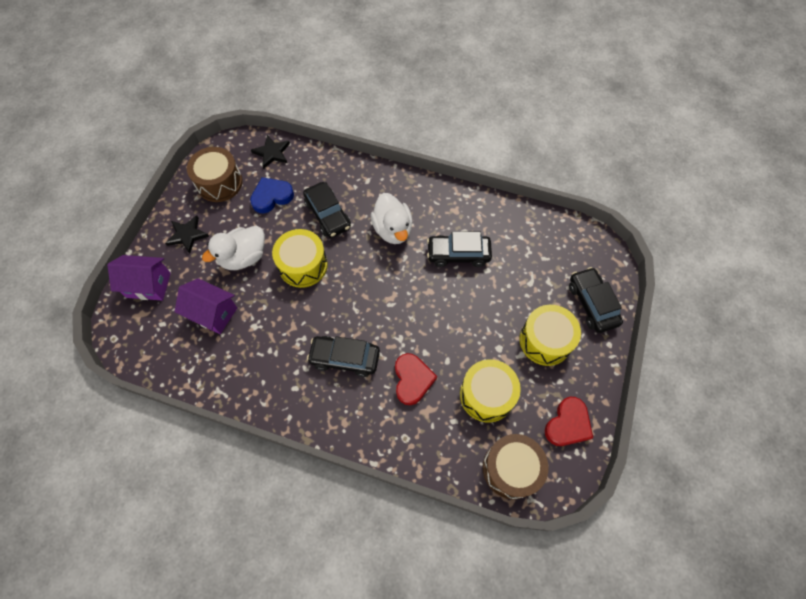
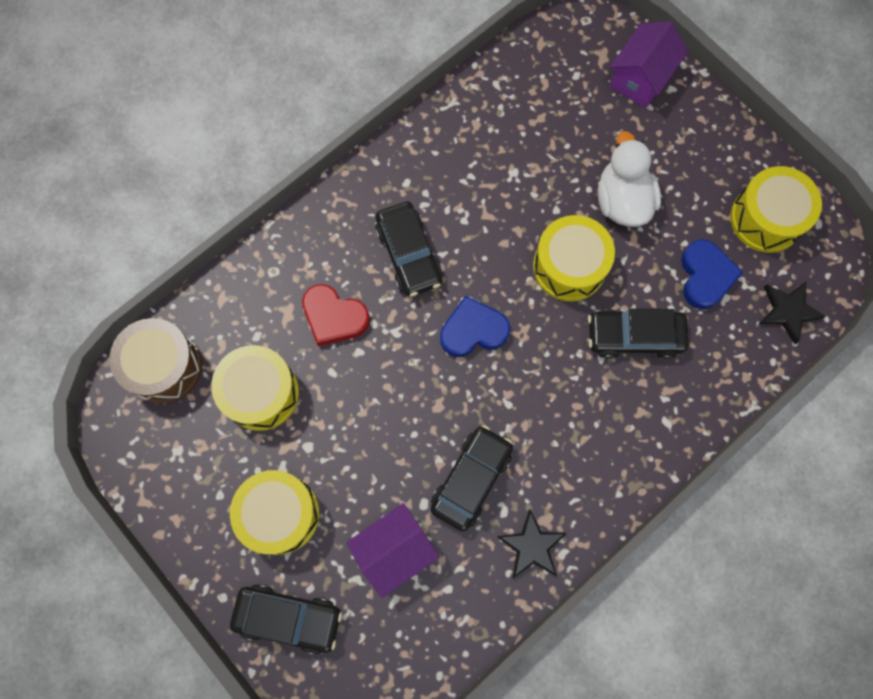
camera: 120 degrees right, 10 degrees up
(187, 235) = (695, 147): black star -> black star (531, 546)
(213, 313) = (558, 134): purple house -> purple house (394, 550)
(219, 183) = (766, 219): brown drum -> yellow drum
(345, 358) = (409, 254): black car -> black car turned 120 degrees clockwise
(373, 296) = (473, 330): none -> blue heart
(393, 229) = (561, 411): white duck -> none
(567, 424) = (166, 467): red heart -> none

